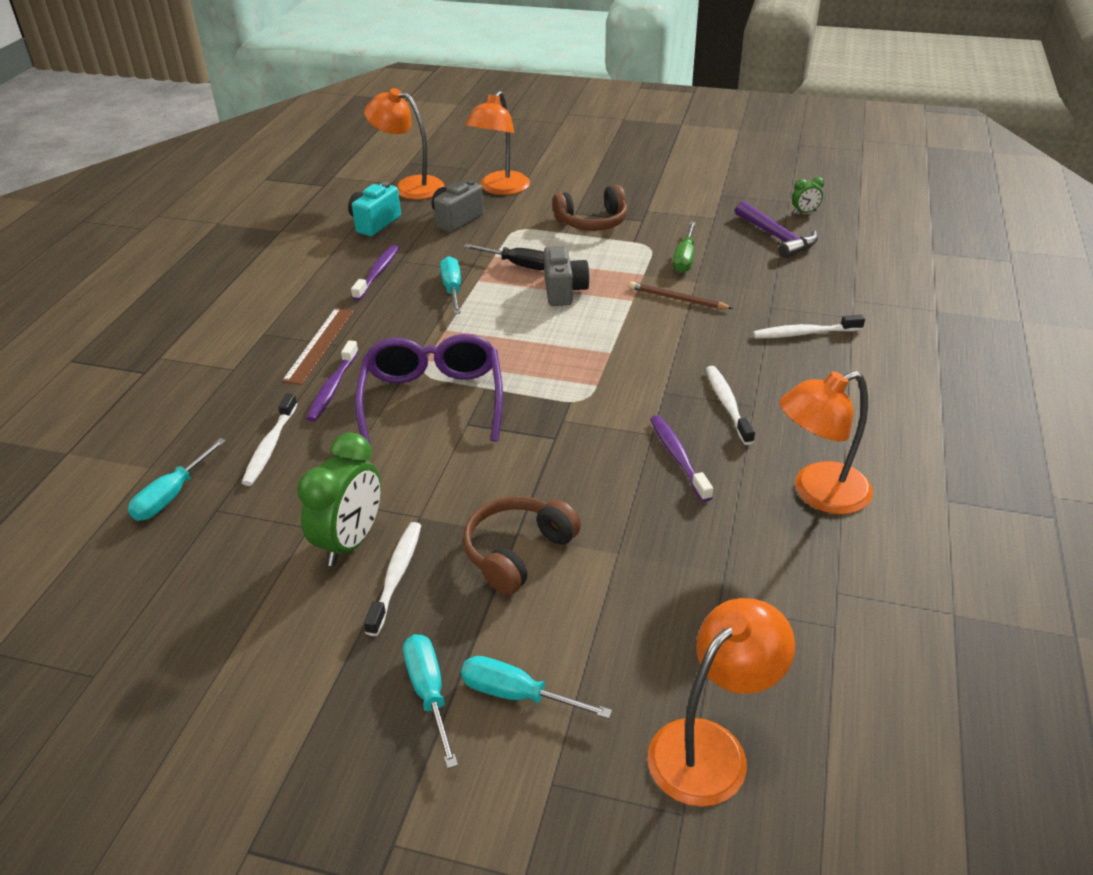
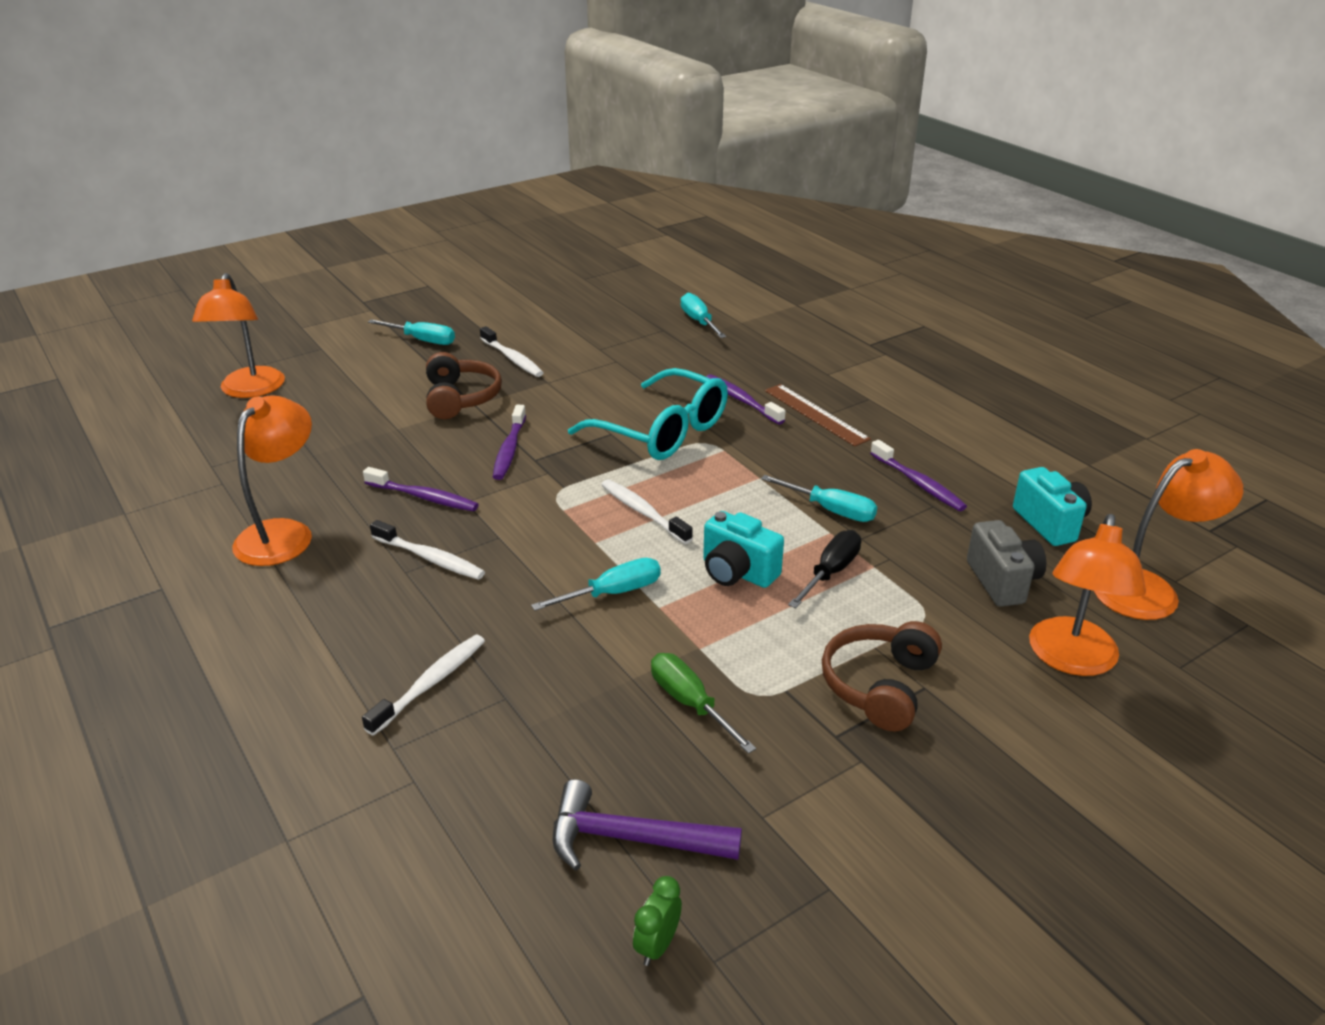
camera: 130 degrees right, 5 degrees down
(270, 446) = (702, 360): white toothbrush -> white toothbrush (643, 512)
(350, 542) = (564, 356): green clock -> none
(432, 399) = (663, 431): purple glasses -> turquoise glasses
(500, 189) = (1072, 660): orange lamp -> orange lamp turned 135 degrees counterclockwise
(516, 694) = (377, 359): turquoise screwdriver -> turquoise screwdriver (614, 593)
(519, 265) = (831, 572): black screwdriver -> black screwdriver turned 150 degrees clockwise
(560, 460) = (509, 449): none -> purple toothbrush
(564, 291) = (737, 572): grey camera -> turquoise camera
(677, 299) = (617, 638): brown pencil -> none

